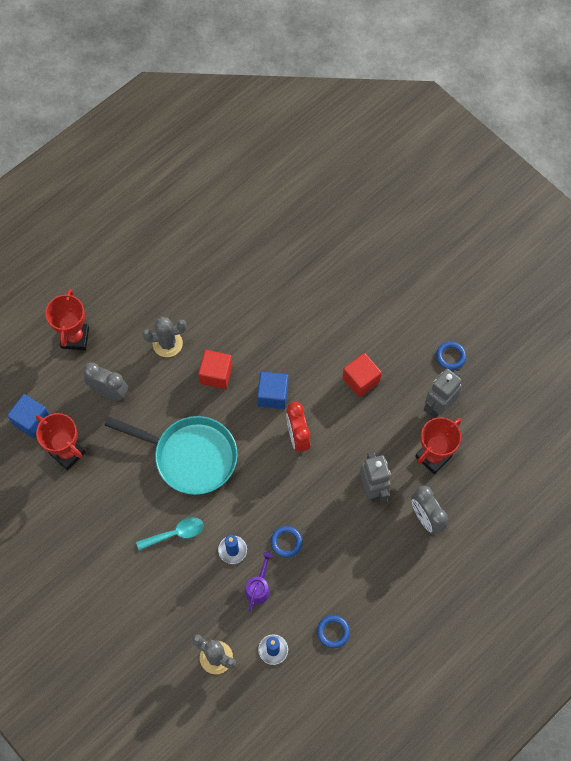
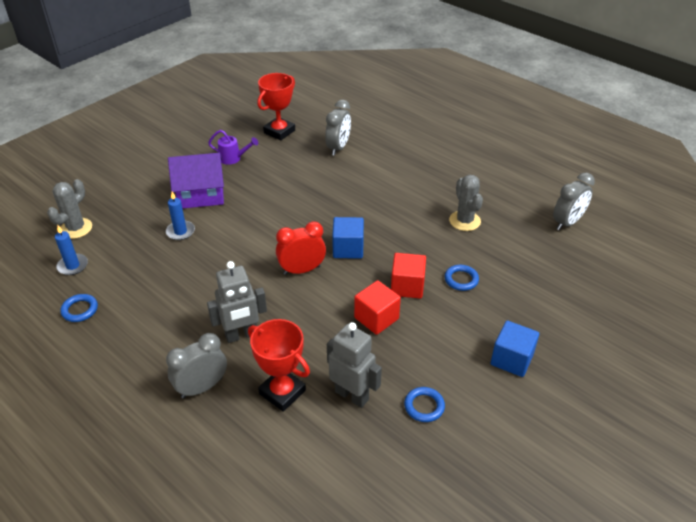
camera: 85 degrees right, 25 degrees down
(31, 420) = (307, 112): blue cube -> blue cube (511, 359)
(75, 338) = (387, 126): red trophy -> none
(167, 343) = (392, 176): grey cactus -> grey cactus (464, 221)
(175, 533) = (201, 195): turquoise spoon -> purple house
(190, 456) = (278, 198): turquoise pan -> none
(216, 374) = (365, 208): red cube -> red cube (407, 286)
(256, 205) = (567, 223): none -> grey clock
(258, 588) = (139, 252): purple watering can -> purple watering can (233, 158)
(286, 542) = (184, 268): blue ring -> blue ring (461, 279)

